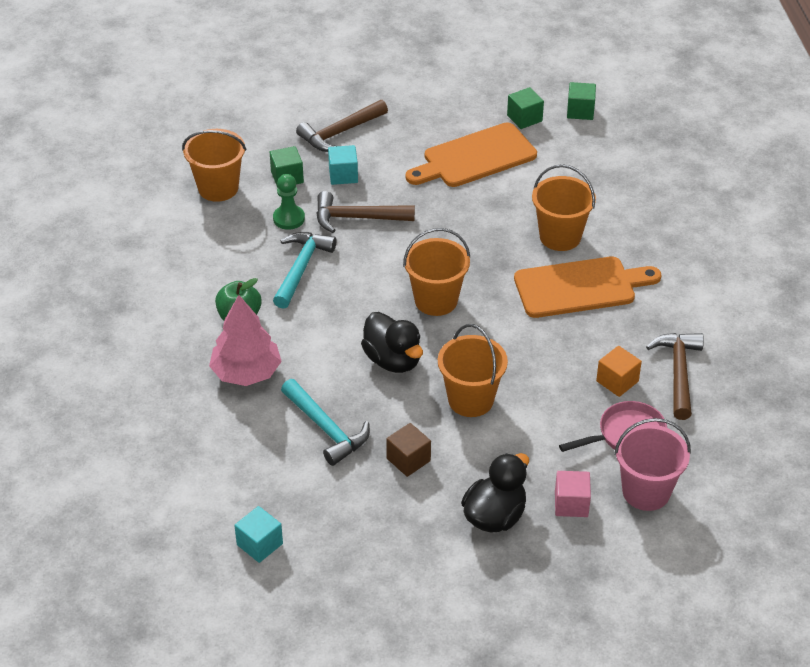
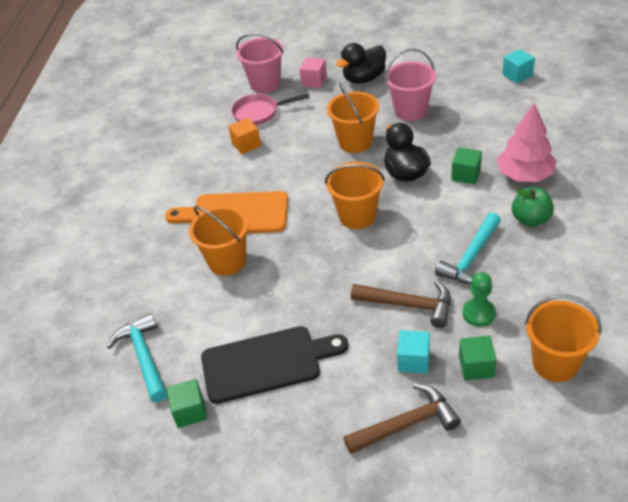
camera: 160 degrees left, 0 degrees up
(326, 429) = (465, 133): turquoise hammer -> turquoise hammer (144, 357)
(408, 460) = (410, 111): brown cube -> pink bucket
(475, 157) = (266, 363): orange cutting board -> black cutting board
(580, 111) = (125, 412): green cube -> green cube (466, 175)
(678, 373) = (201, 146): brown hammer -> none

